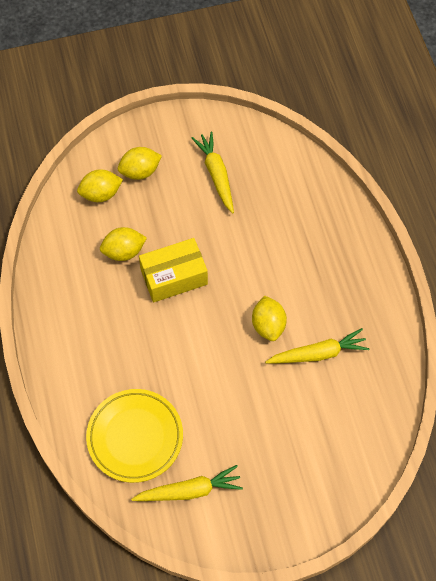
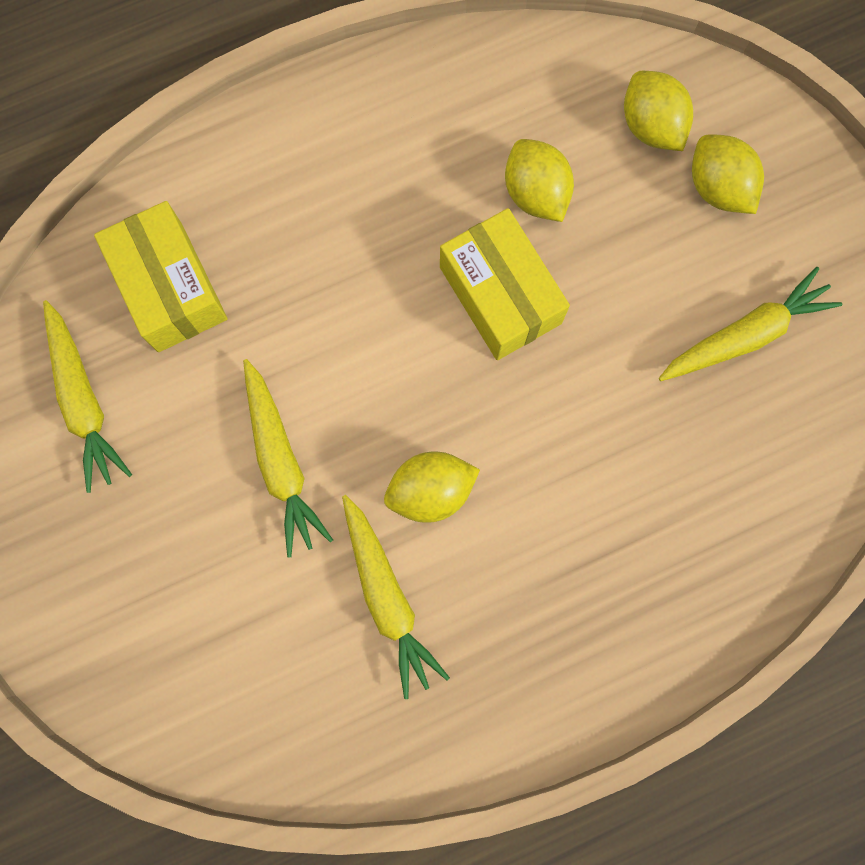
camera: 80 degrees right, 15 degrees up
(135, 437) = (170, 287): yellow plate -> yellow box
(240, 394) = (280, 461): none -> yellow carrot

